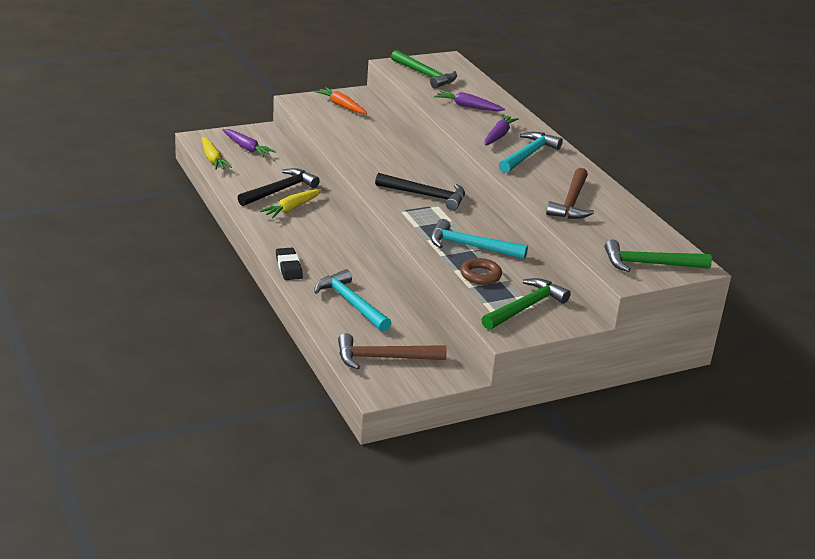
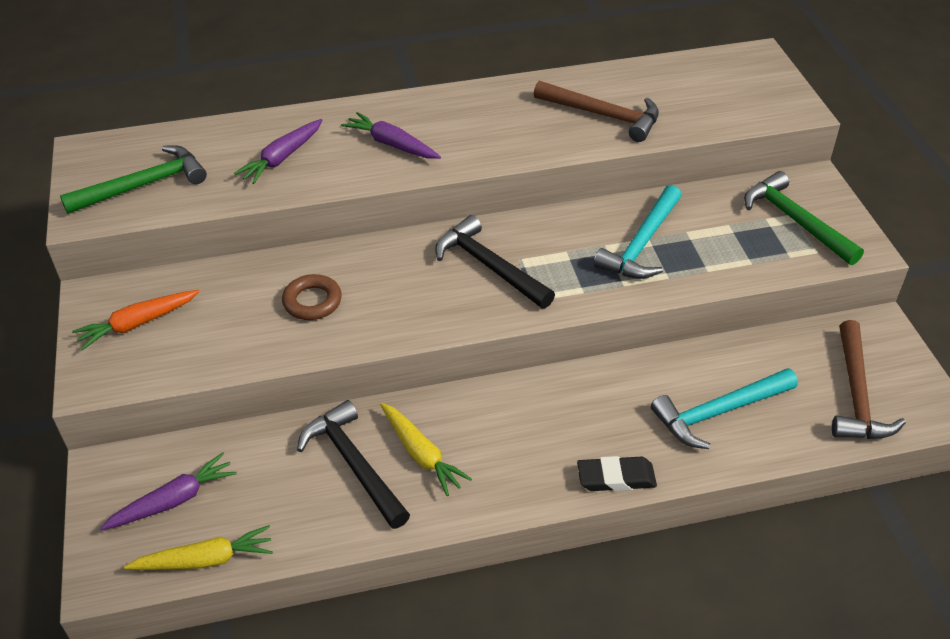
camera: 75 degrees left, 15 degrees up
(426, 196) = (489, 266): black hammer -> black hammer turned 75 degrees counterclockwise
(480, 275) = (719, 247): brown ring -> brown ring (312, 301)
(528, 155) = (458, 127): turquoise hammer -> none
(649, 264) = (758, 86): green hammer -> none

